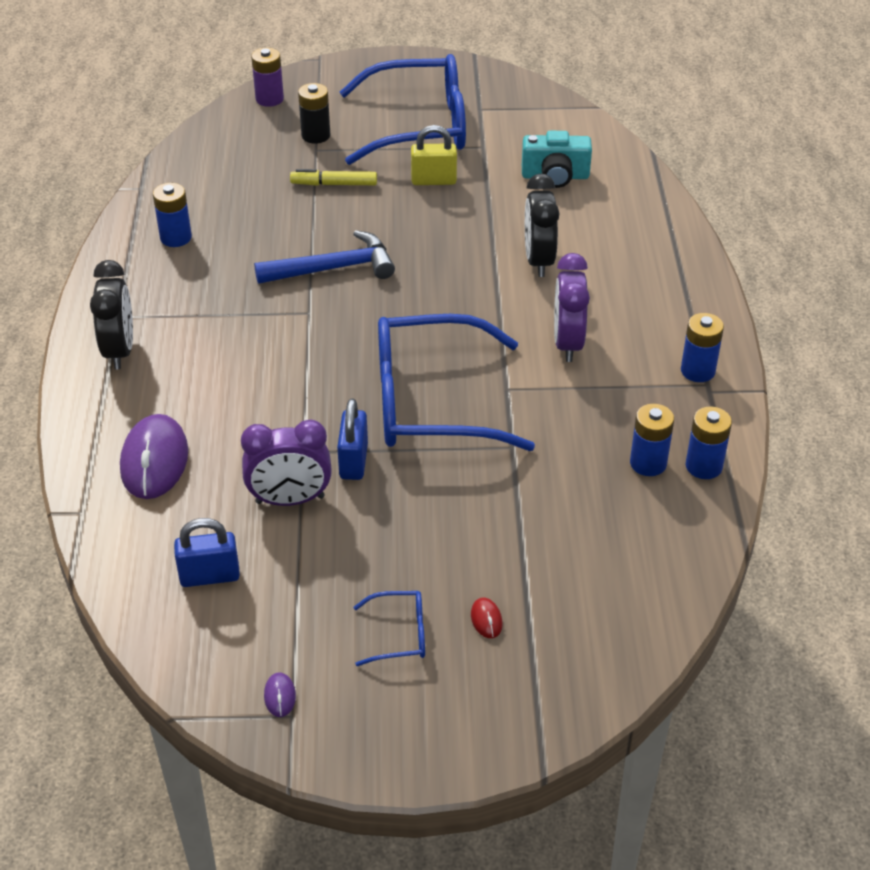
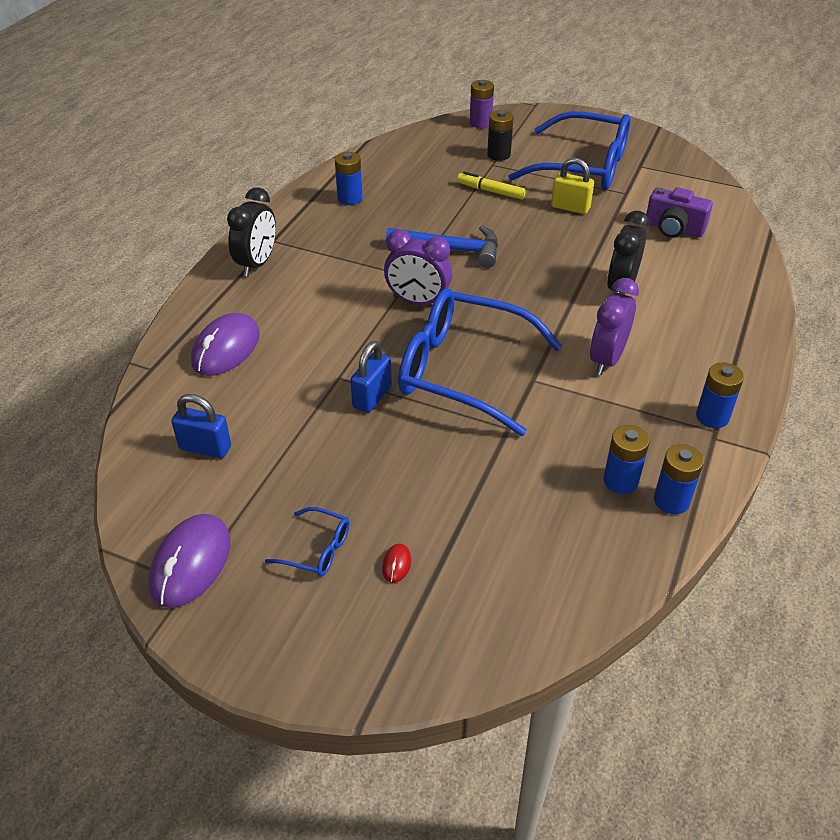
camera: 25 degrees right, 0 degrees up
(280, 696) = (191, 563): purple mouse -> purple mouse, size x2.41
(290, 500) = (304, 410): purple clock -> purple clock (418, 302)
(555, 176) = (673, 229): turquoise camera -> purple camera

